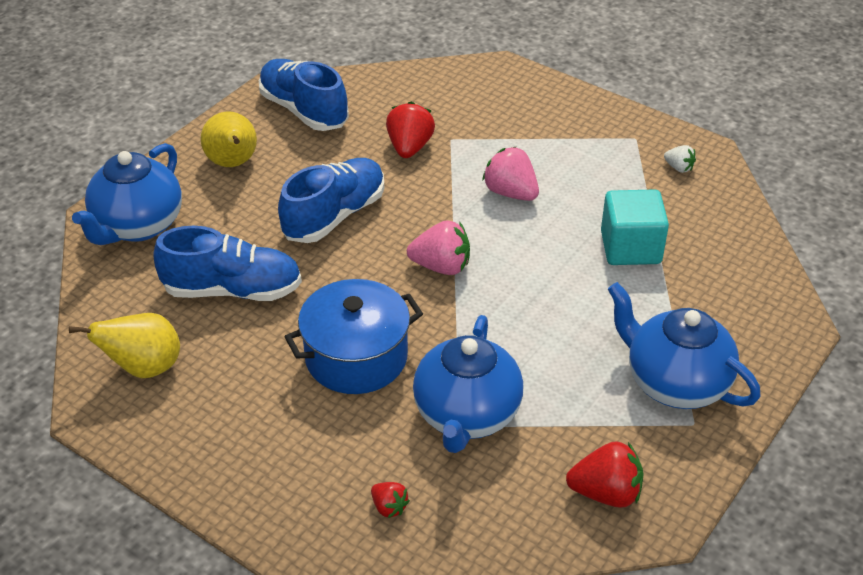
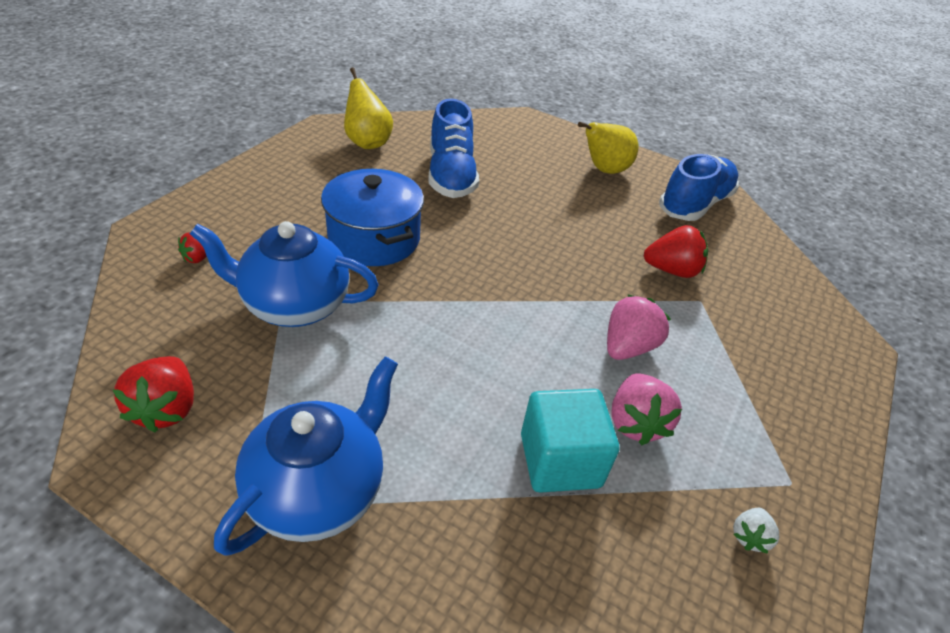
camera: 80 degrees right, 0 degrees up
(137, 226) = (516, 132): blue teapot -> none
(334, 216) = (553, 224): blue shoe -> none
(441, 266) = (497, 291): pink strawberry -> pink strawberry (635, 422)

